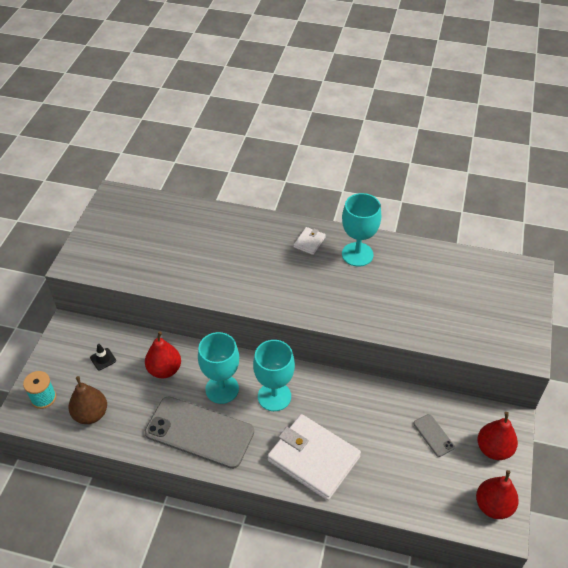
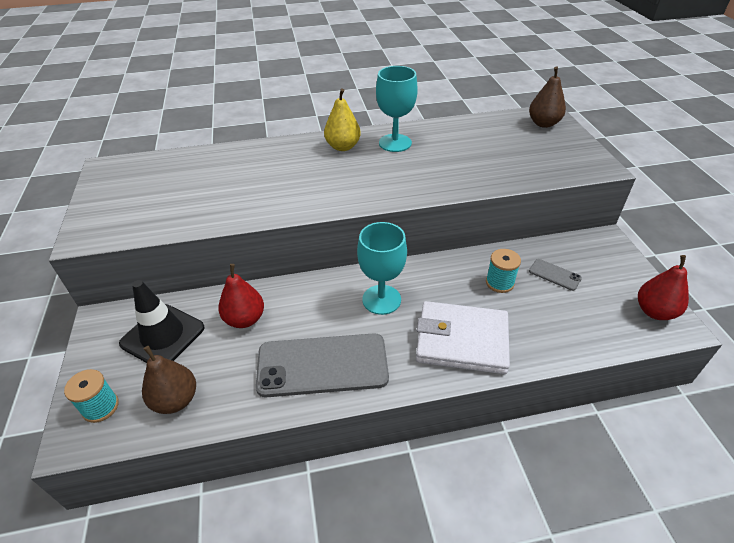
camera: 25 degrees left, 5 degrees down
(103, 359) = (163, 335): black traffic cone -> black traffic cone, size x2.40
(222, 389) = (321, 313): turquoise goblet -> none
(309, 242) = (343, 147): white wallet -> yellow pear
(380, 422) = (499, 283): none -> turquoise spool
(494, 449) = (613, 265): red pear -> none
(514, 282) = (543, 123): none -> brown pear

